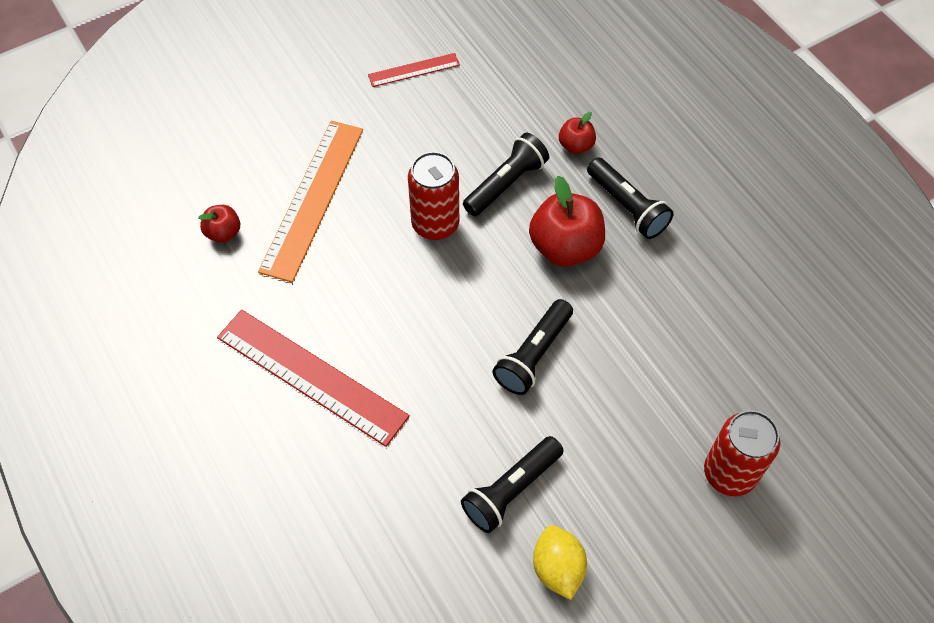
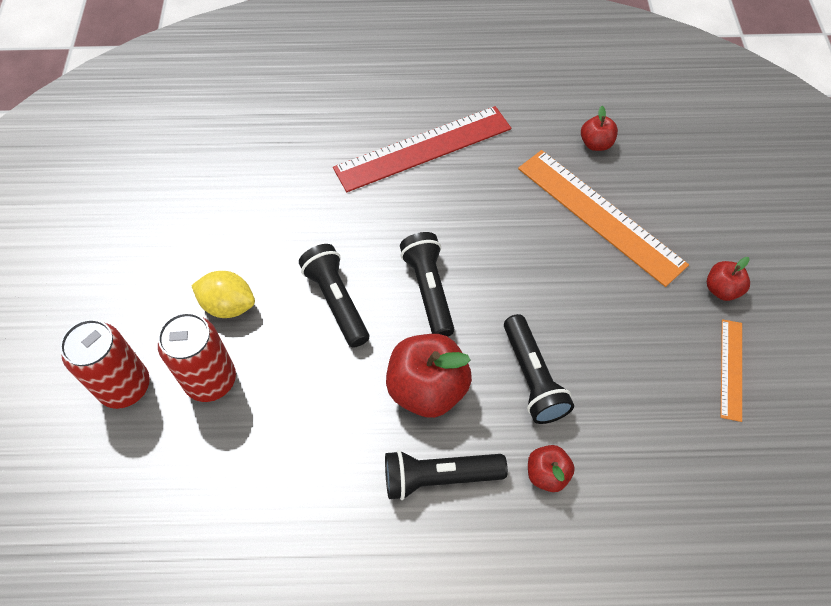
camera: 120 degrees right, 0 degrees up
(342, 95) = (721, 289): none -> red apple
(414, 70) = (731, 369): red ruler -> orange ruler
(435, 224) = (518, 294): red can -> red can (211, 380)
(511, 490) = (239, 227): black flashlight -> black flashlight (429, 290)
(557, 568) = (162, 225): yellow lemon -> yellow lemon (228, 305)

